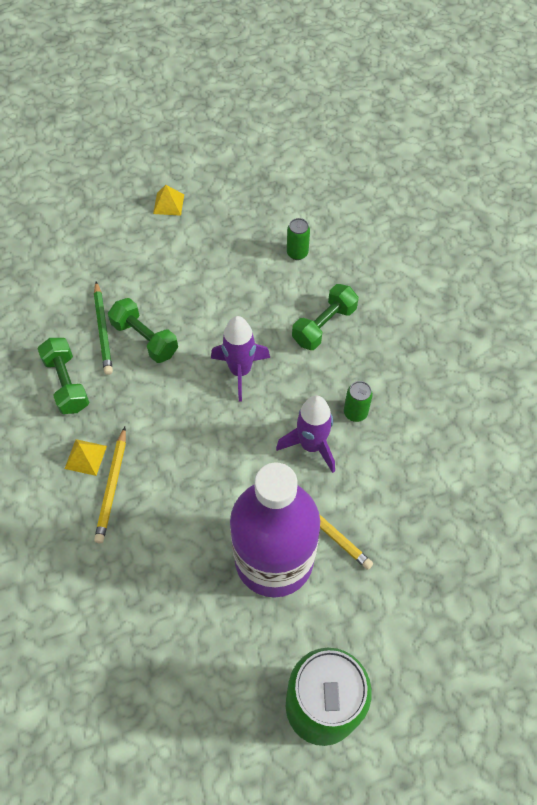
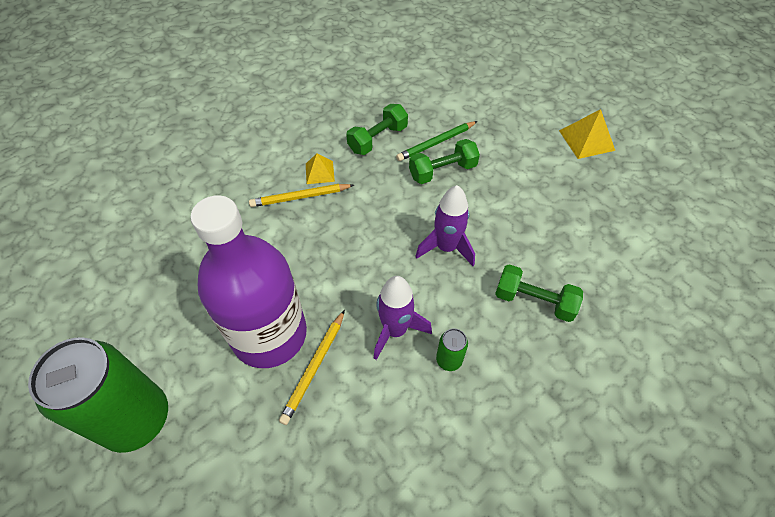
camera: 70 degrees right, 5 degrees down
(145, 339) = (442, 171): green dumbbell -> green dumbbell turned 45 degrees clockwise
(168, 204) = (586, 140): yellow pyramid -> yellow pyramid, size x1.55
(297, 253) = (603, 252): green can -> none

